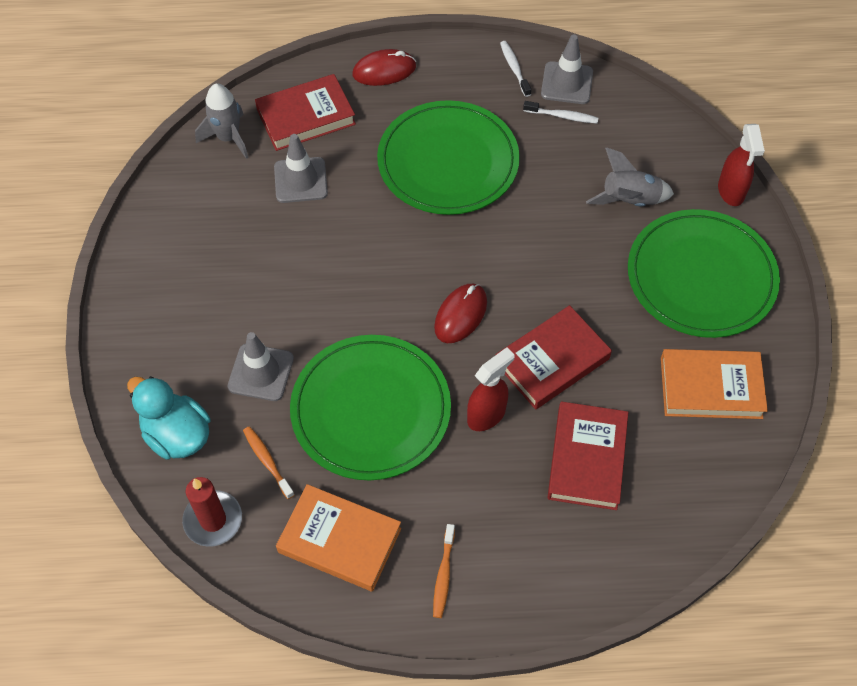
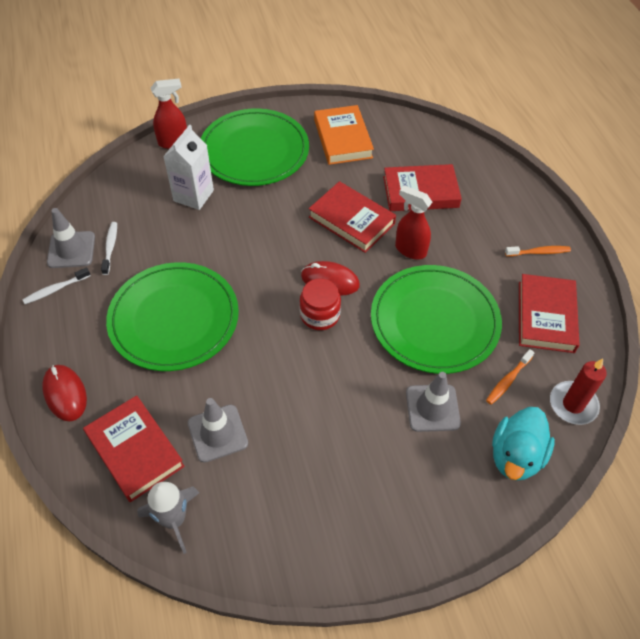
camera: 105 degrees left, 5 degrees down
(339, 540) = (546, 316): orange book -> red book
(414, 294) = (320, 315): none -> red jar
(629, 200) = (193, 195): grey rocket -> white carton

